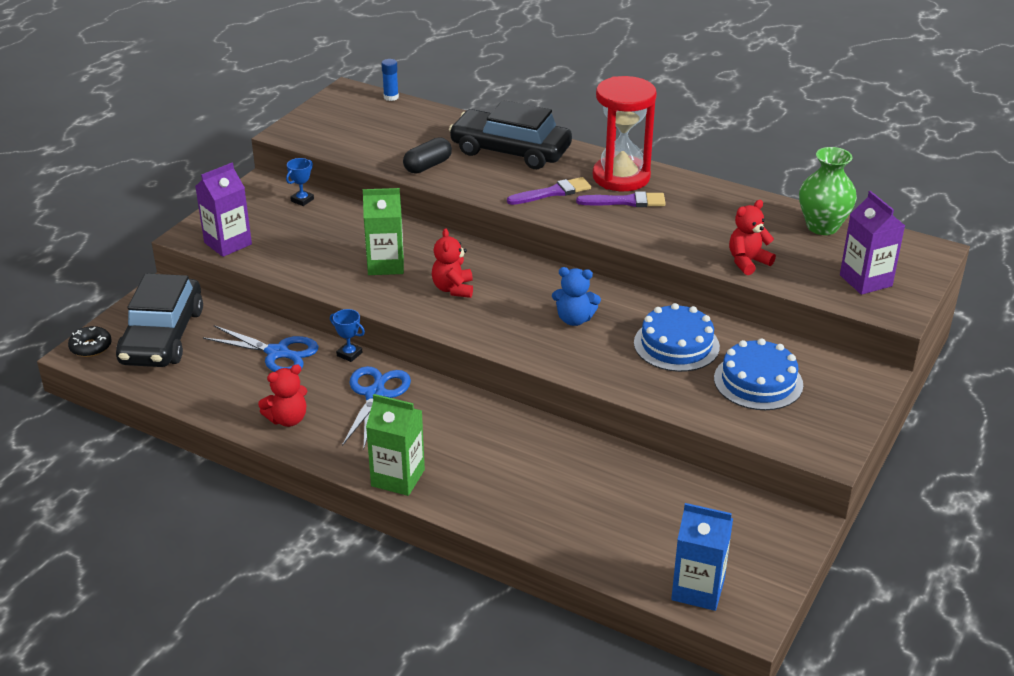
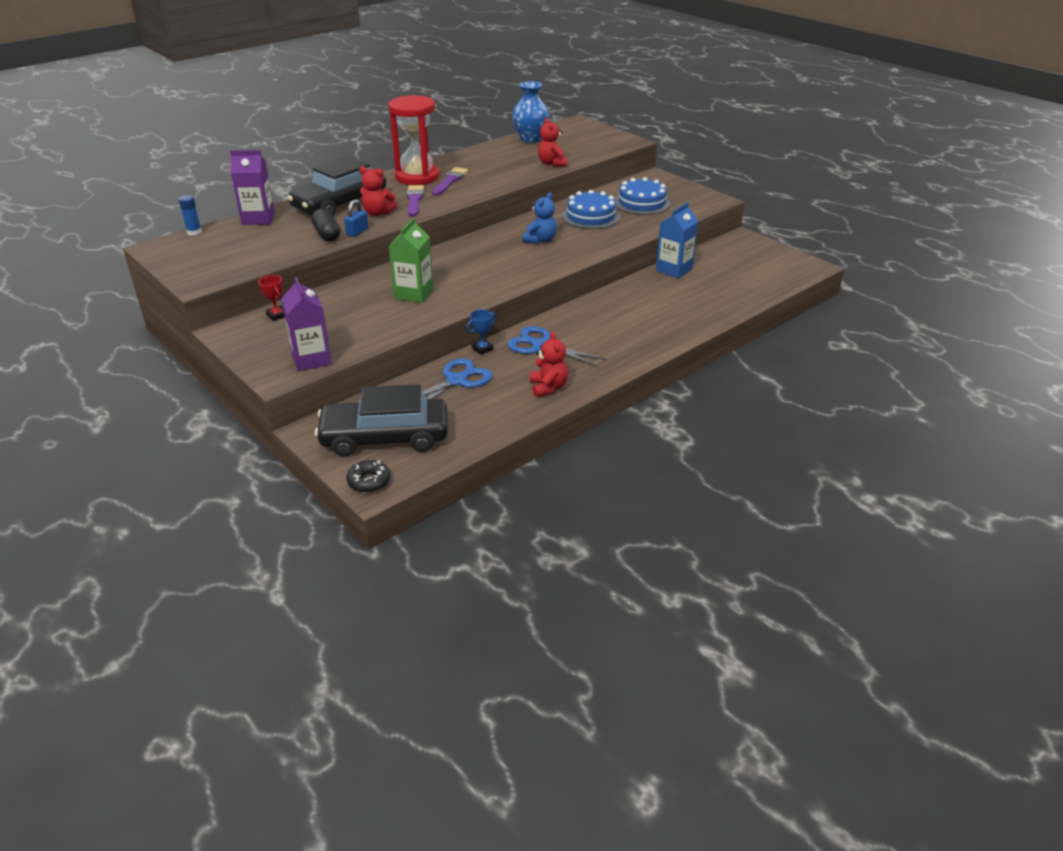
camera: 70 degrees left, 0 degrees up
(162, 336) = (385, 437): black car -> black car turned 150 degrees clockwise
(302, 200) = (277, 315): blue trophy -> red trophy
(398, 478) = (642, 351): green carton -> none
(444, 181) = (357, 232): none -> blue padlock
(453, 289) = (470, 273): red teddy bear -> red teddy bear (378, 213)
(698, 589) = (785, 275): blue carton -> blue carton (674, 269)
(822, 226) = (530, 139): green vase -> blue vase
(865, 280) = (594, 141): purple carton -> purple carton (258, 219)

